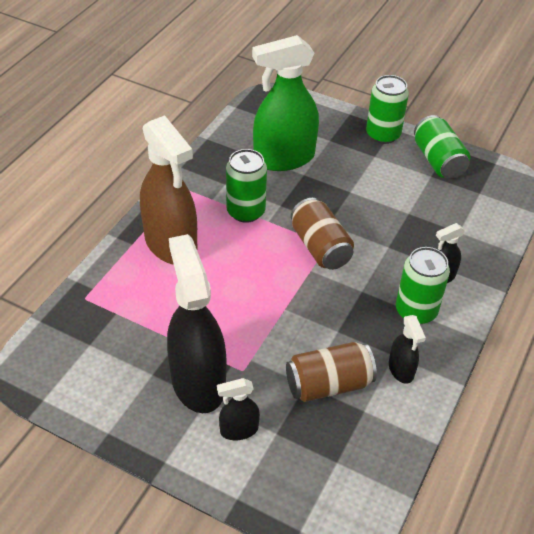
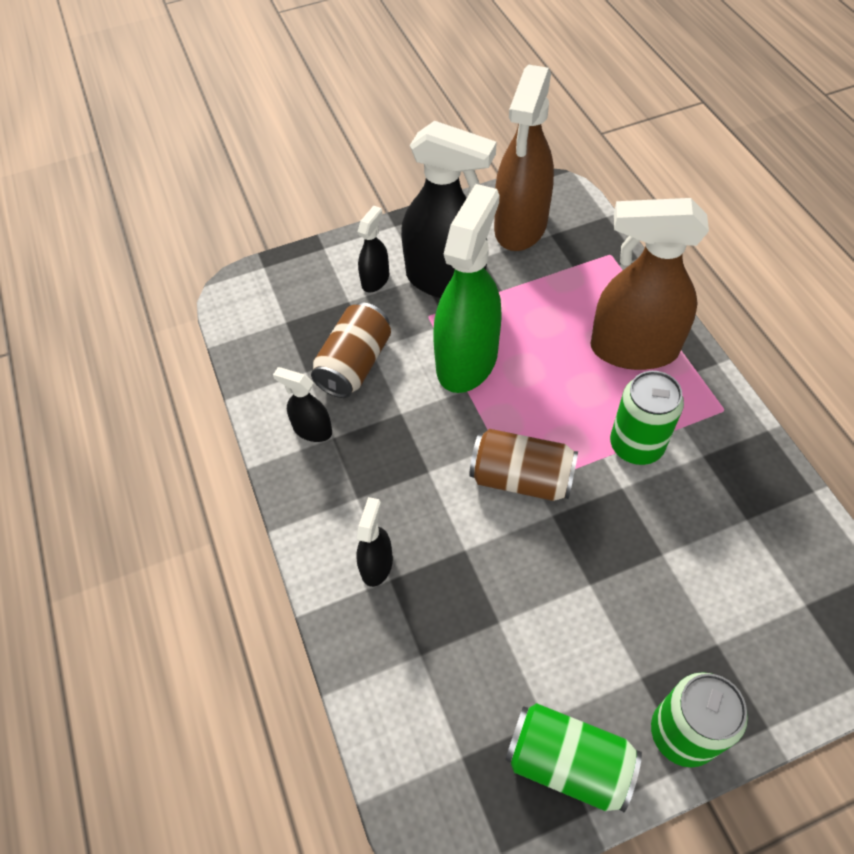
camera: 135 degrees right, 10 degrees up
(95, 368) = (520, 226): none -> brown spray bottle
(283, 158) = (712, 553): green spray bottle -> green spray bottle (467, 360)
(416, 311) = (359, 500): green can -> none

